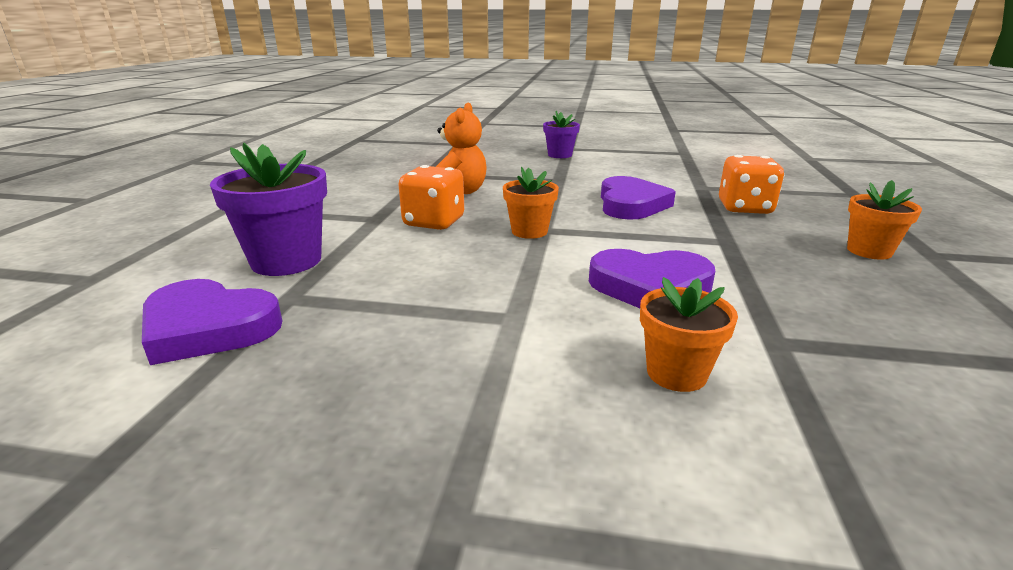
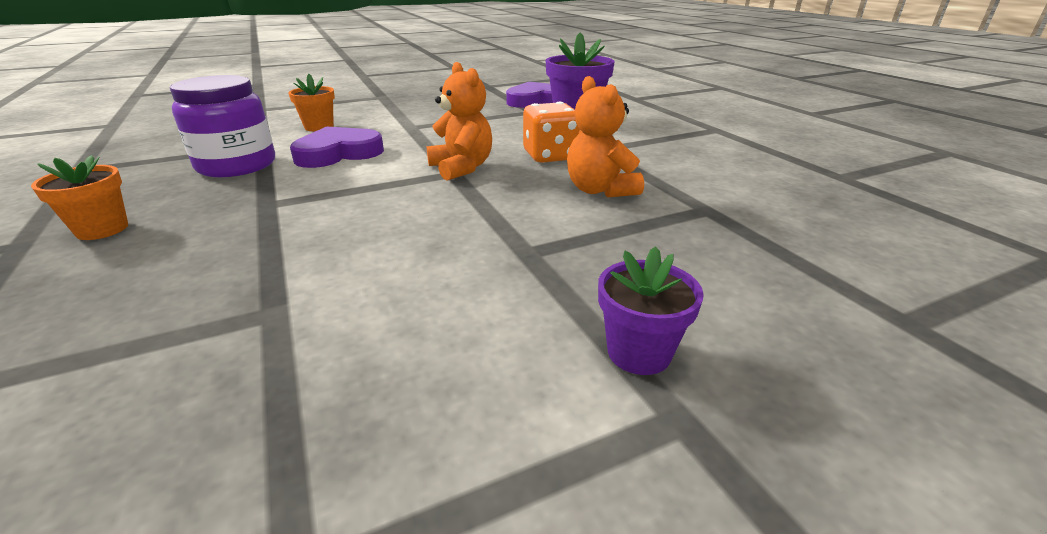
camera: 145 degrees right, 5 degrees up
(529, 231) = (461, 168): orange flower pot -> orange teddy bear
(631, 204) = (385, 228): purple heart -> none
(744, 208) = (216, 267): orange dice -> none
(791, 302) = (237, 165): none -> purple jar

